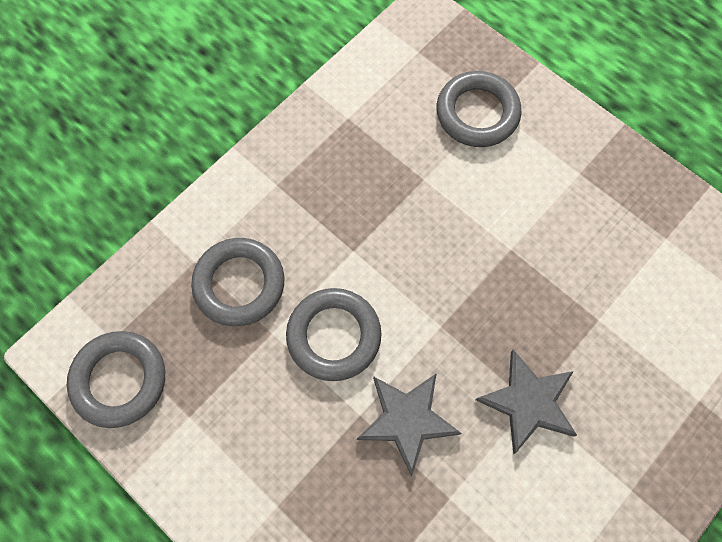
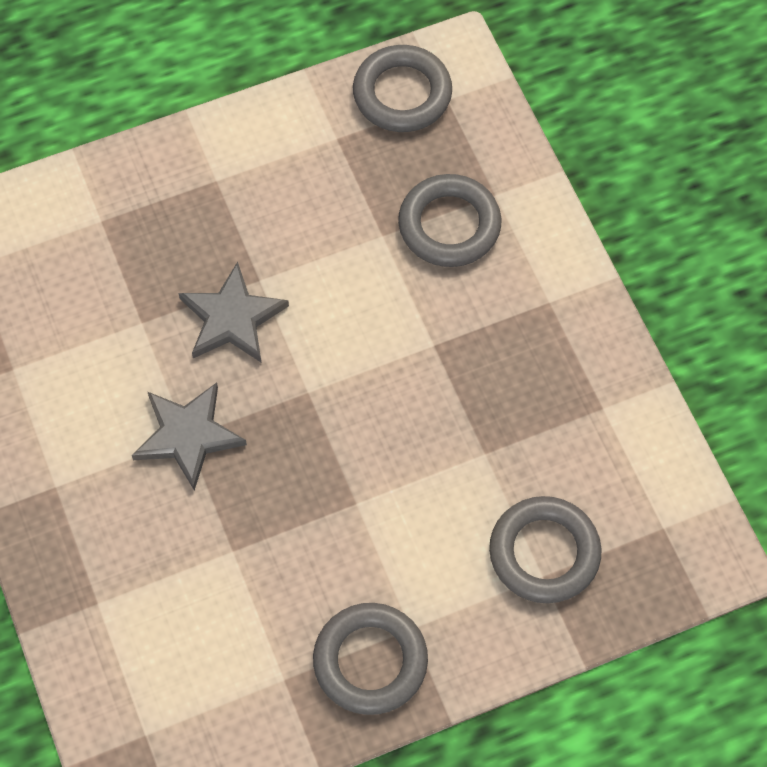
camera: 115 degrees right, 5 degrees down
(334, 336) = (350, 289): grey ring -> grey ring (370, 661)

